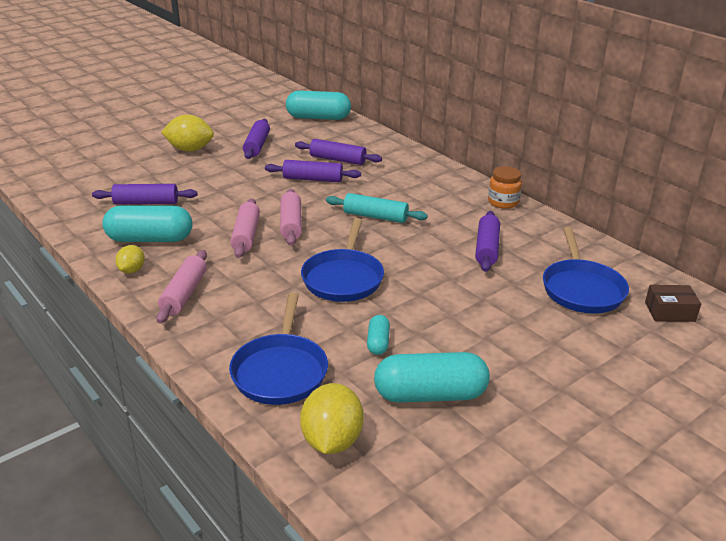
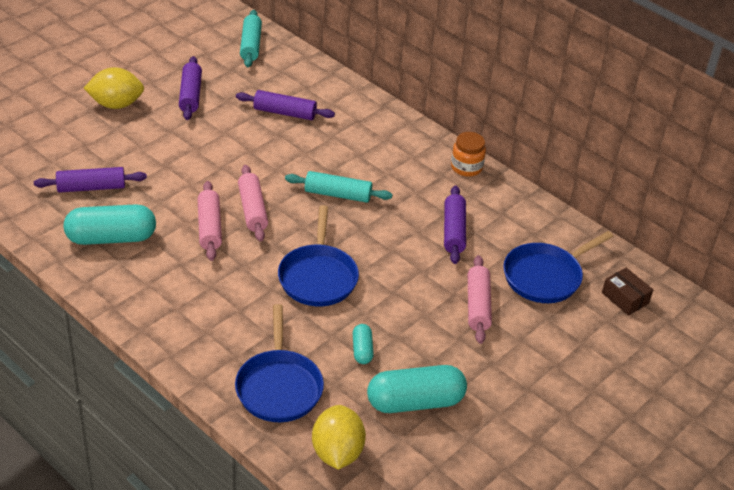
camera: 10 degrees left, 10 degrees up
(132, 270) = (105, 279): yellow lemon -> none
(184, 294) = (167, 306): pink rolling pin -> pink rolling pin (478, 305)
(313, 179) = (263, 144): purple rolling pin -> none
(318, 118) = (251, 45): turquoise capsule -> turquoise rolling pin
(581, 289) = (545, 276): blue pan -> blue pan turned 60 degrees clockwise
(669, 311) = (625, 298): brown box -> brown box turned 60 degrees clockwise

